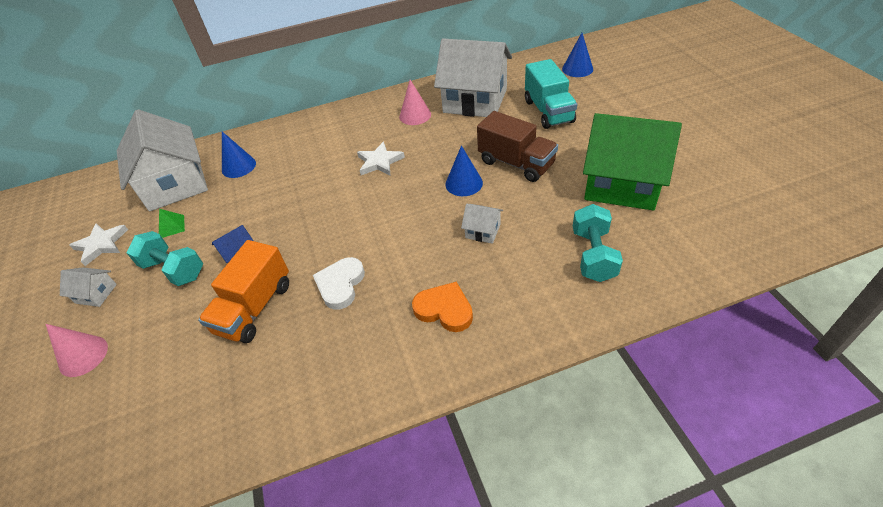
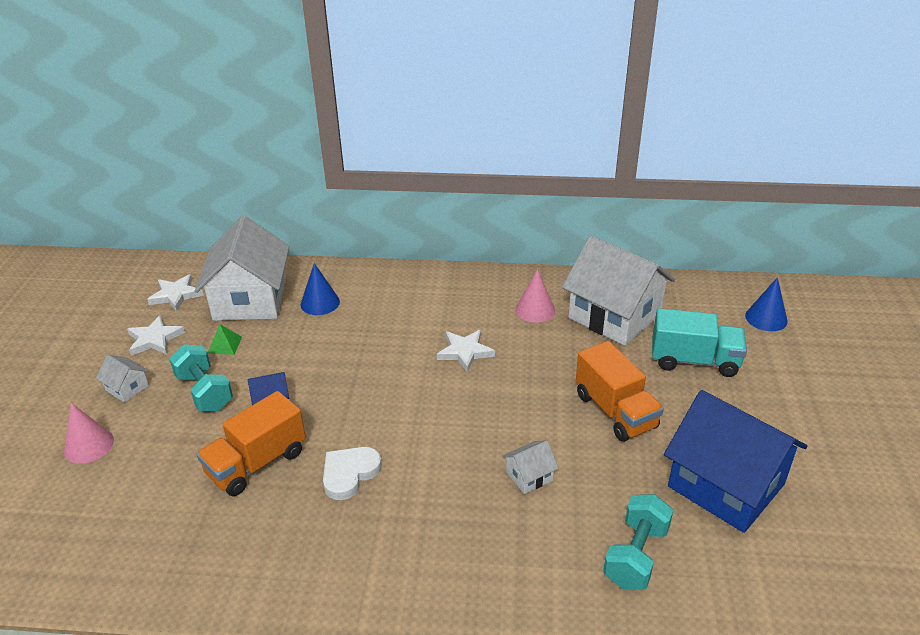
camera: 20 degrees right, 10 degrees down
(102, 203) = (176, 295): none -> white star
(444, 309) = (437, 545): orange heart -> none
(464, 183) = (541, 412): blue cone -> none
(483, 231) = (529, 476): white house -> white house turned 75 degrees counterclockwise
(516, 163) = (615, 411): brown truck -> orange truck
(548, 111) = (694, 361): turquoise truck -> turquoise truck turned 90 degrees counterclockwise
(622, 184) = (725, 485): green house -> blue house

